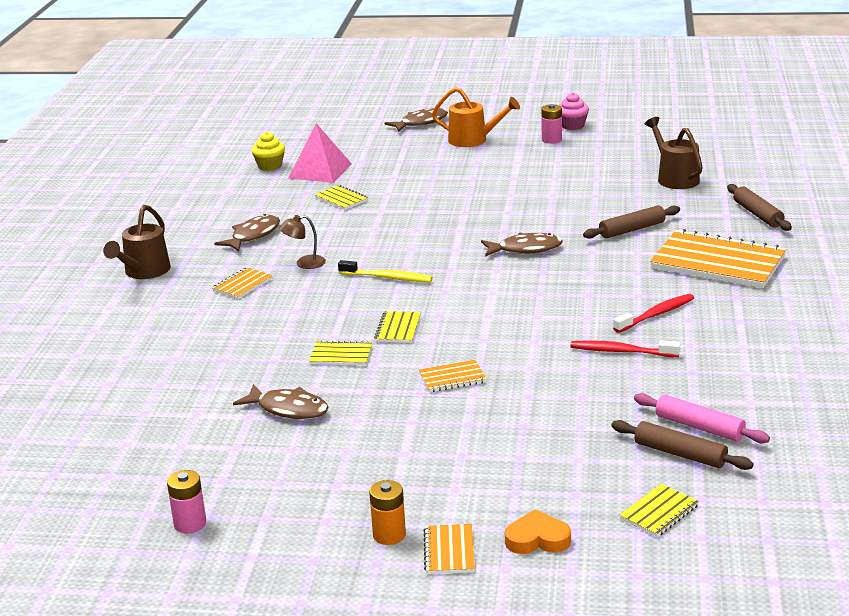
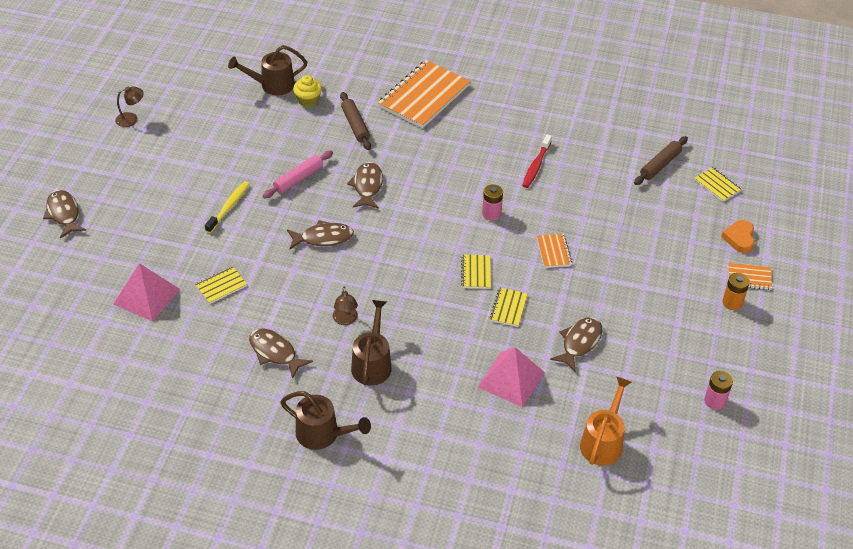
camera: 85 degrees left, 20 degrees up
(223, 367) = (511, 379): none -> pink pyramid
(242, 285) = (372, 363): orange notebook -> brown watering can
(270, 166) = (113, 334): yellow cupcake -> yellow cupcake (308, 100)
(388, 278) = (390, 270): yellow toothbrush -> yellow toothbrush (229, 207)
(398, 329) = (476, 272): yellow notebook -> yellow notebook turned 75 degrees clockwise
(428, 237) = (323, 238): none -> brown fish
(473, 140) = (129, 184): orange watering can -> orange watering can (603, 441)
(551, 140) = (156, 137): pink battery -> pink battery (491, 214)
(572, 125) = (131, 119): pink cupcake -> brown lamp
(656, 314) = (490, 140): red toothbrush -> none
(699, 427) = (632, 151): pink rolling pin -> pink rolling pin (298, 179)
(757, 214) = (355, 61): brown rolling pin -> none

